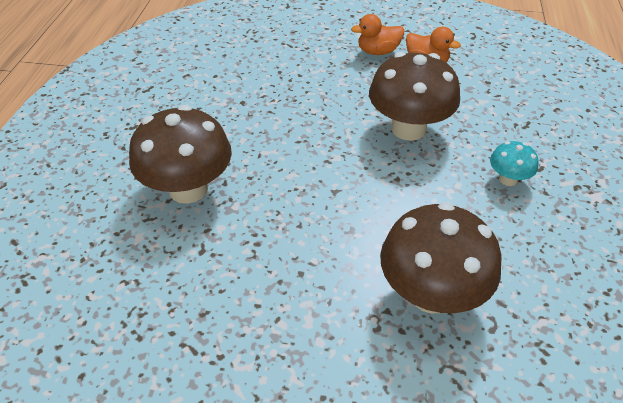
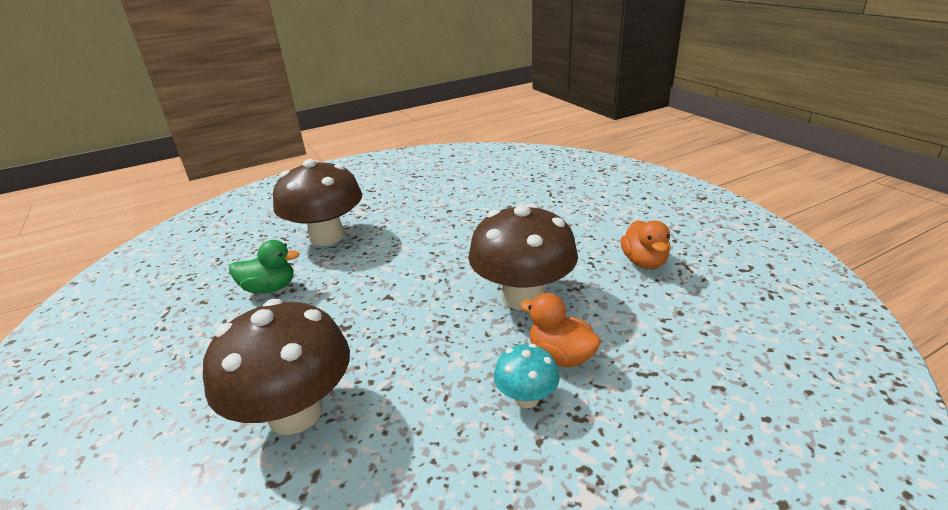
camera: 55 degrees right, 15 degrees down
(237, 257) = (270, 288): none -> green duck
(378, 51) = (613, 231): orange duck -> orange duck (560, 356)

